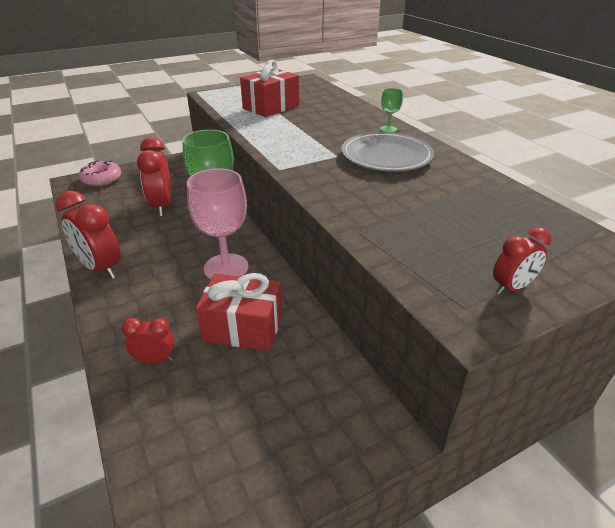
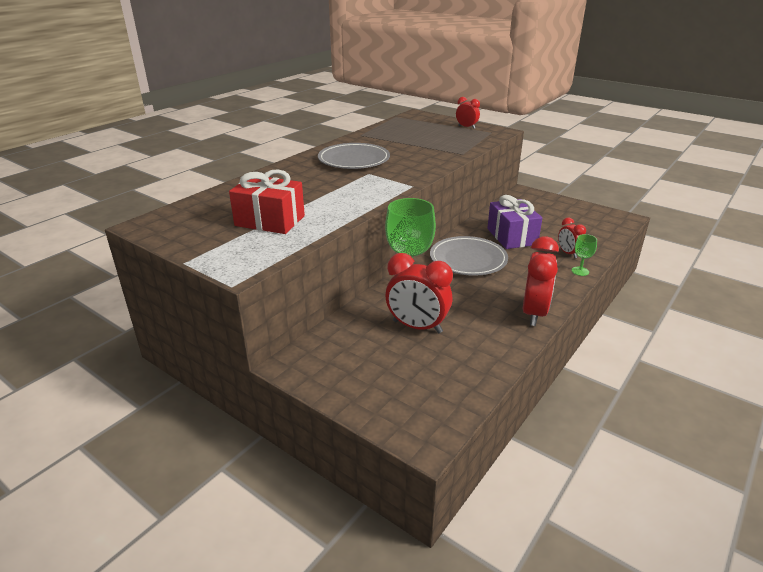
camera: 115 degrees left, 5 degrees down
(102, 179) = (397, 412): pink donut -> none
(162, 206) = (417, 327): red clock -> red clock turned 60 degrees clockwise
(226, 268) = (468, 259): pink goblet -> grey plate
(243, 327) = (511, 236): red gift -> purple gift
(388, 129) = (296, 165): green goblet -> green goblet (580, 271)

